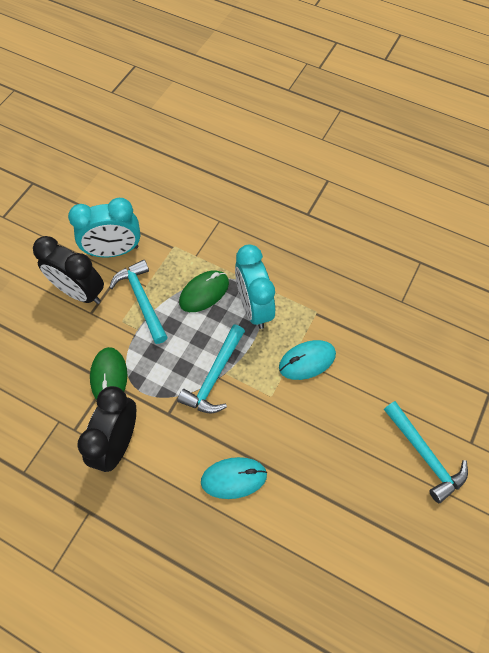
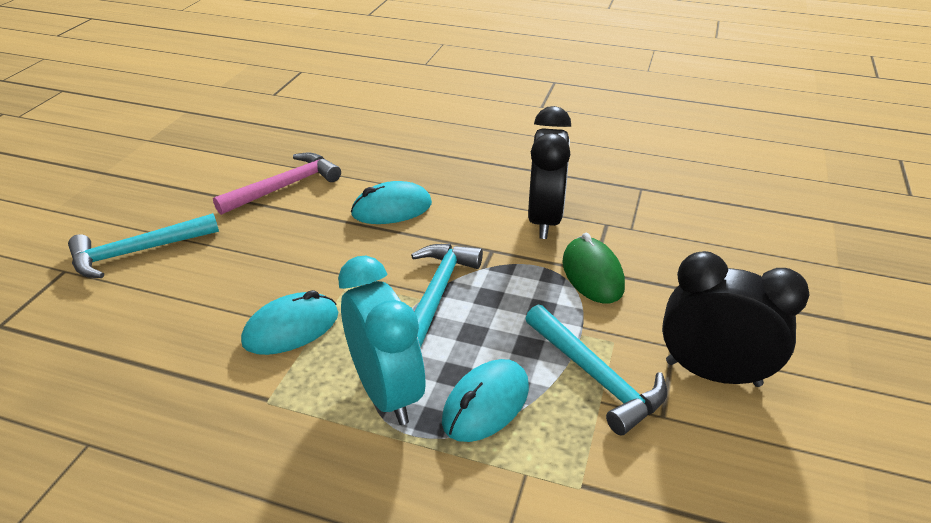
camera: 170 degrees right, 25 degrees down
(114, 251) = (699, 457): turquoise clock -> none
(204, 293) = (486, 404): green mouse -> turquoise mouse
(323, 530) = (284, 187): none -> pink hammer
(425, 455) = (138, 252): turquoise hammer -> turquoise hammer turned 75 degrees counterclockwise

